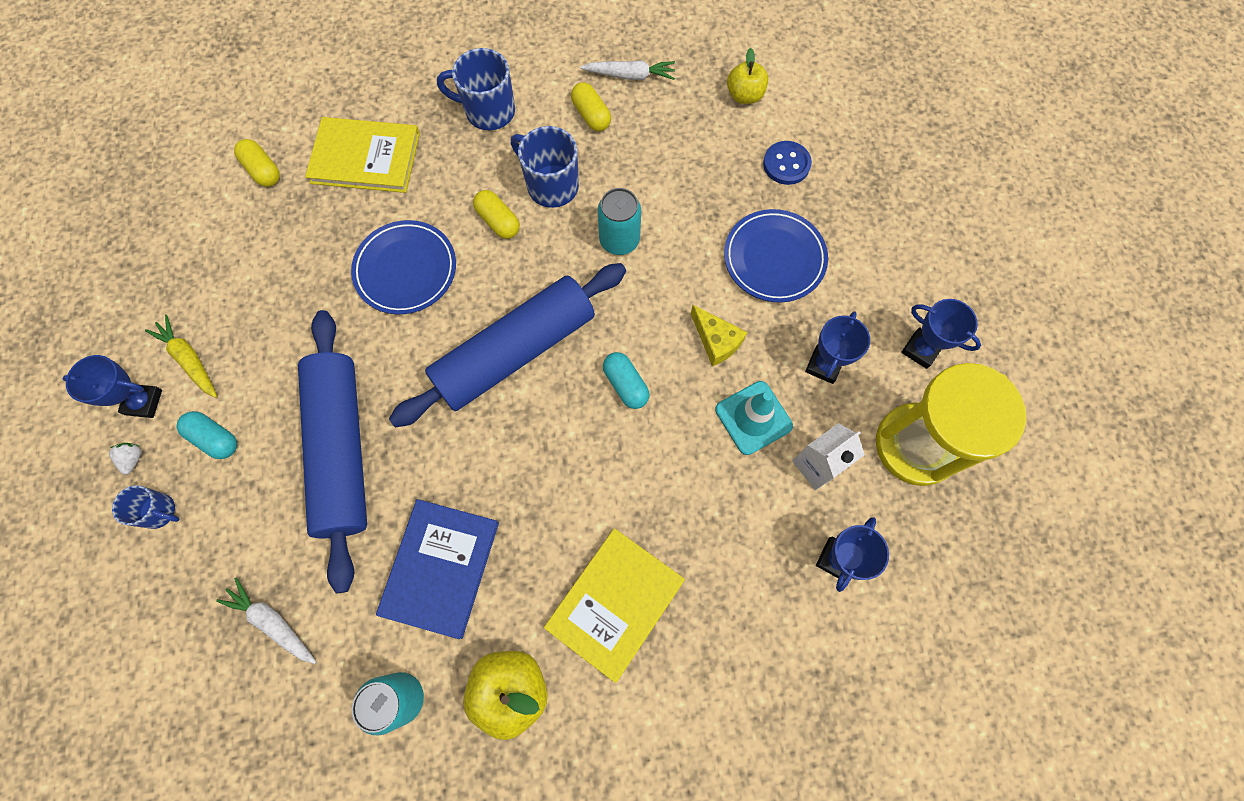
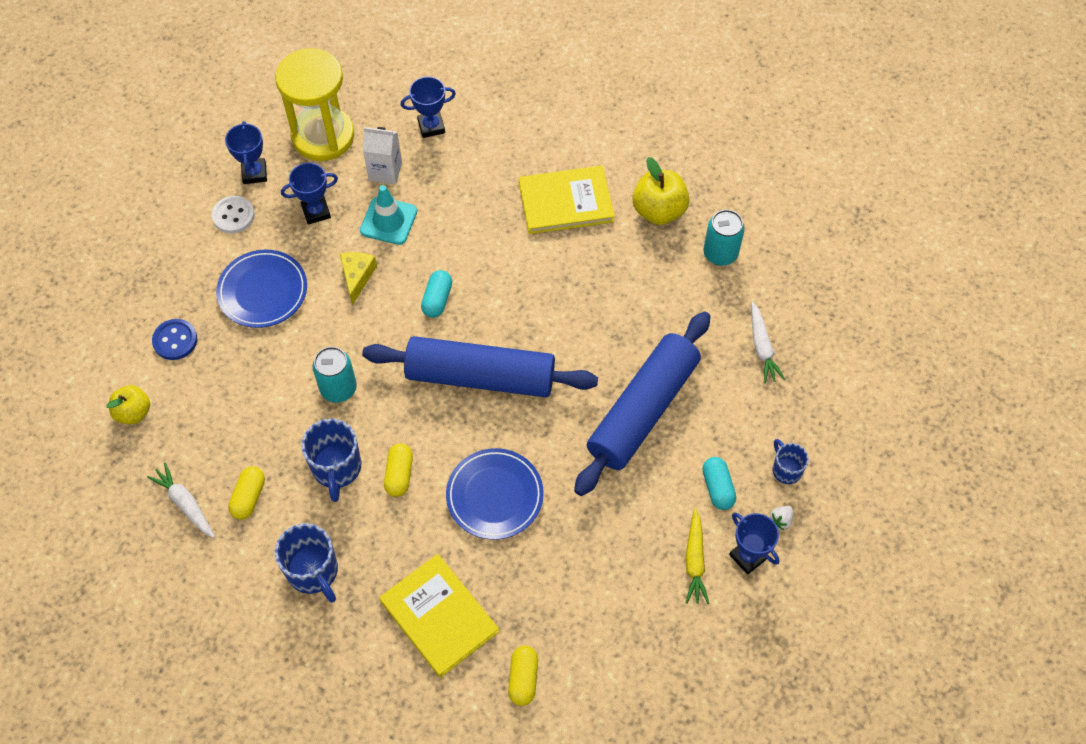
camera: 135 degrees left, 10 degrees down
(440, 568) = (643, 296): blue book -> none
(883, 296) = (233, 216): none -> white button

